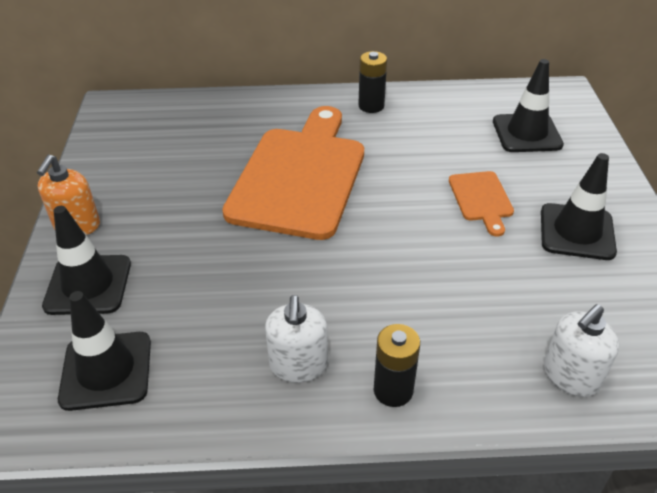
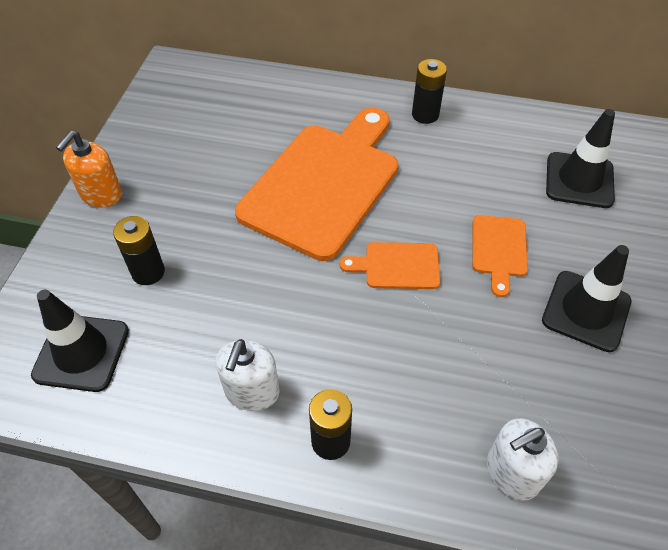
camera: 15 degrees right, 10 degrees up
(88, 285) = (92, 260): black traffic cone -> none
(152, 283) = (148, 272): none -> black battery
(395, 230) = (397, 266): none -> orange cutting board

